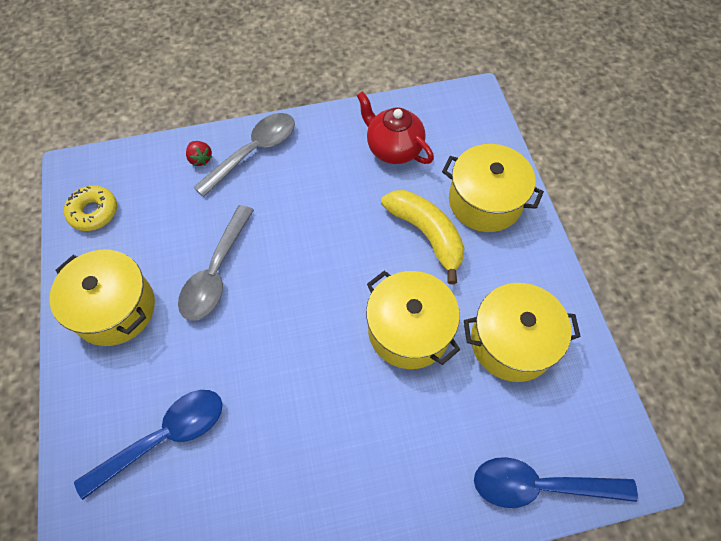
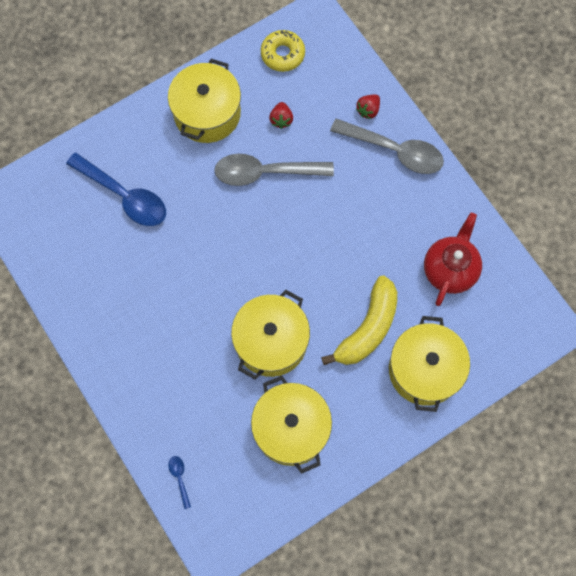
camera: 70 degrees right, 10 degrees up
(165, 238) = (281, 119): none -> red strawberry
(539, 485) = (179, 478): blue spoon -> blue spoon, size x0.41

